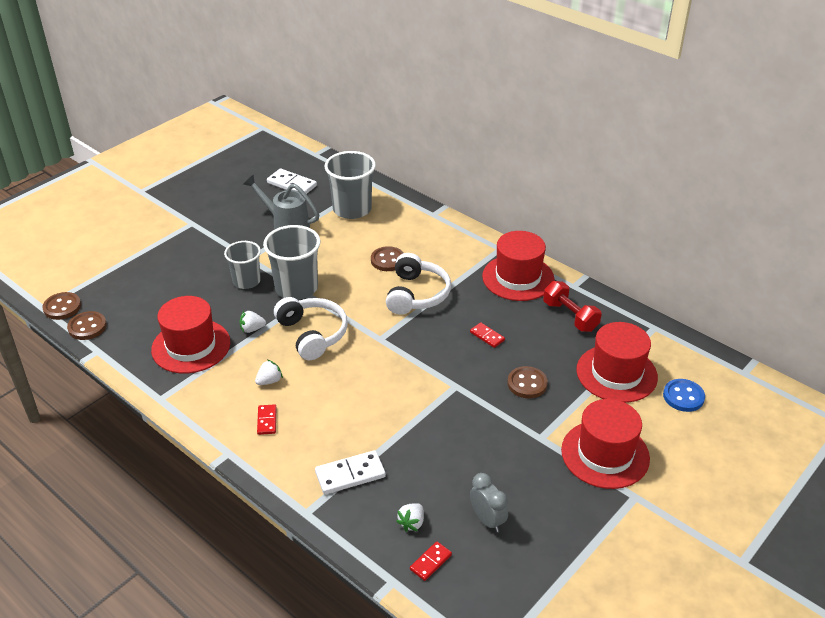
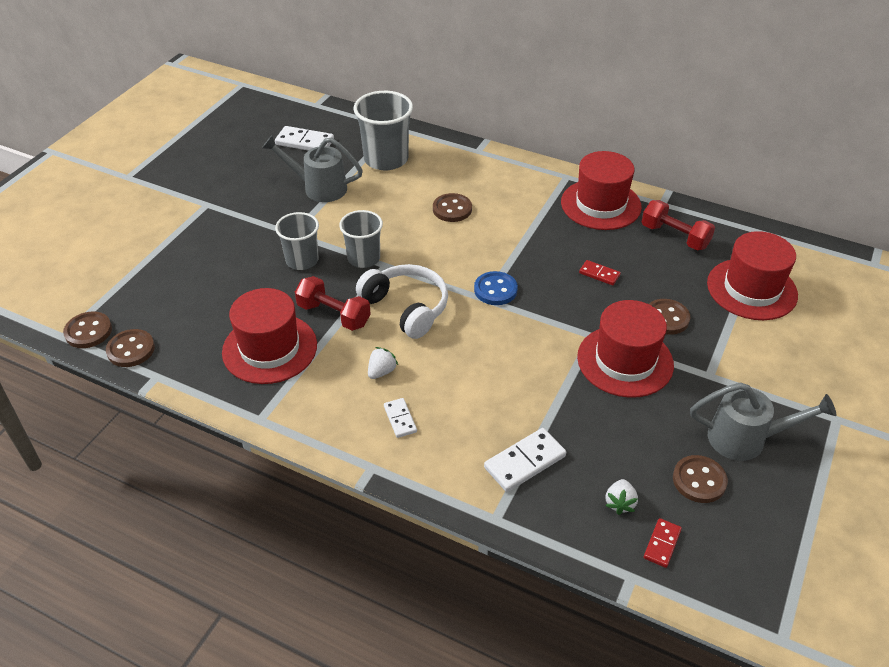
camera: 15 degrees left, 5 degrees up
(252, 329) = (334, 315): white strawberry -> red dumbbell
(267, 421) = (400, 419): red domino -> white domino
(296, 288) = (364, 258): grey cup -> grey cup, size x0.65
(416, 294) = (501, 242): white headphones -> none
(487, 520) = (699, 480): grey clock -> brown button
(545, 496) = (745, 439): none -> grey watering can
(605, 454) = (783, 379): red hat -> red hat (625, 361)
(683, 396) = (829, 301): blue button -> blue button (495, 290)

